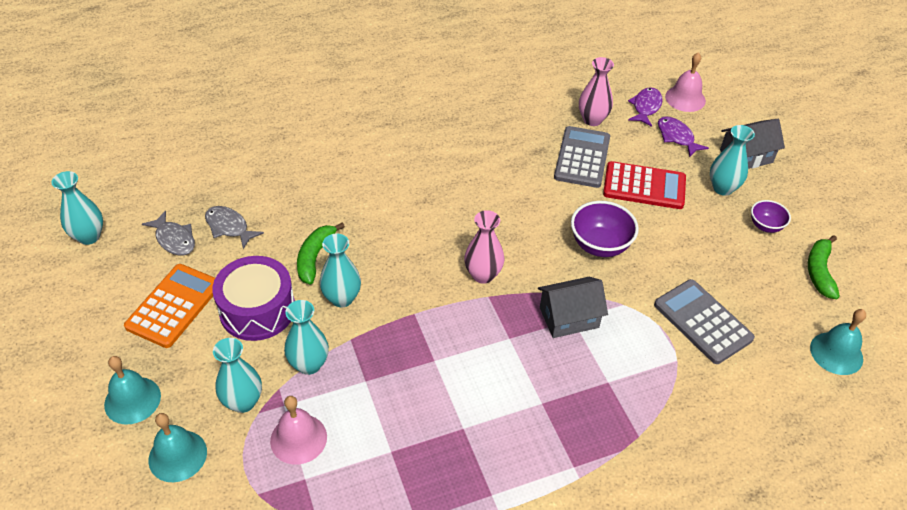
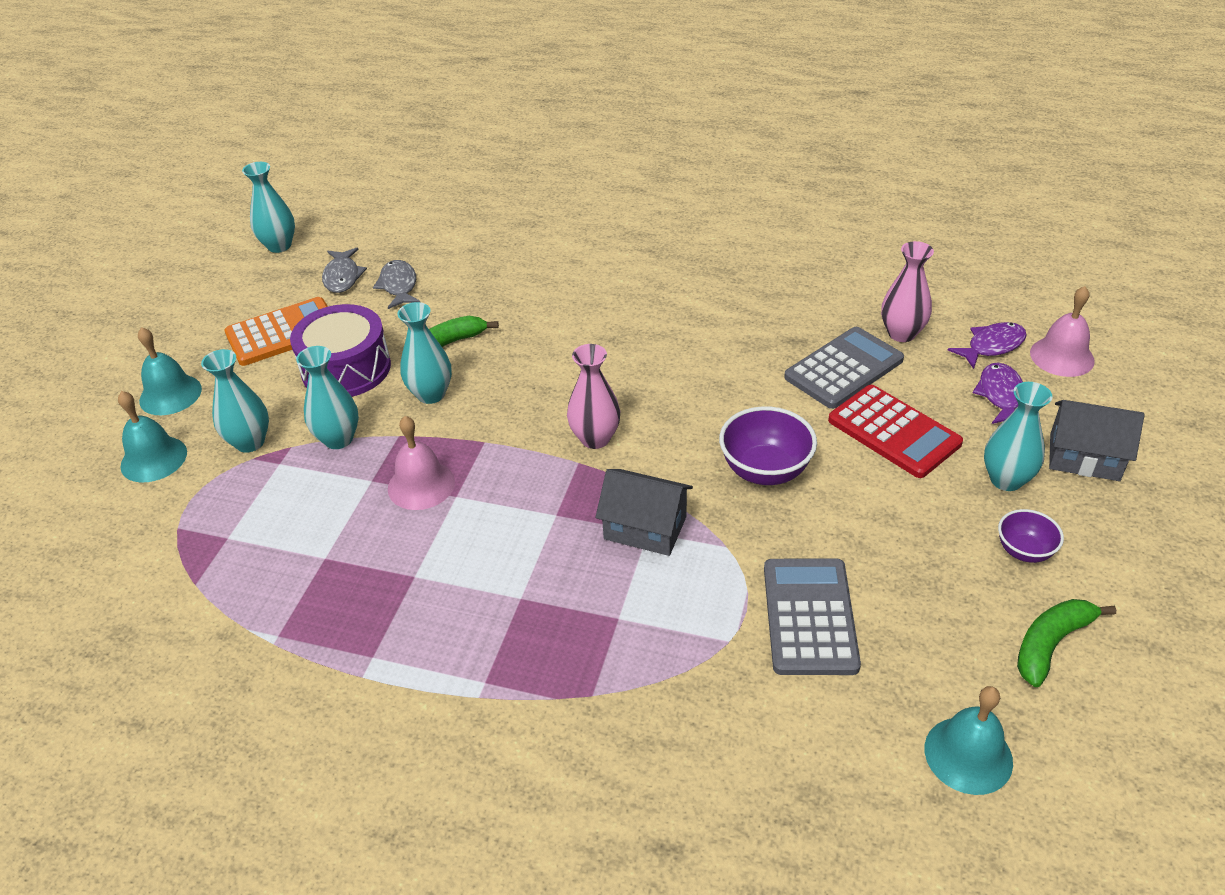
camera: 40 degrees right, 5 degrees down
(298, 438) = (259, 499): pink bell -> pink bell (421, 485)

